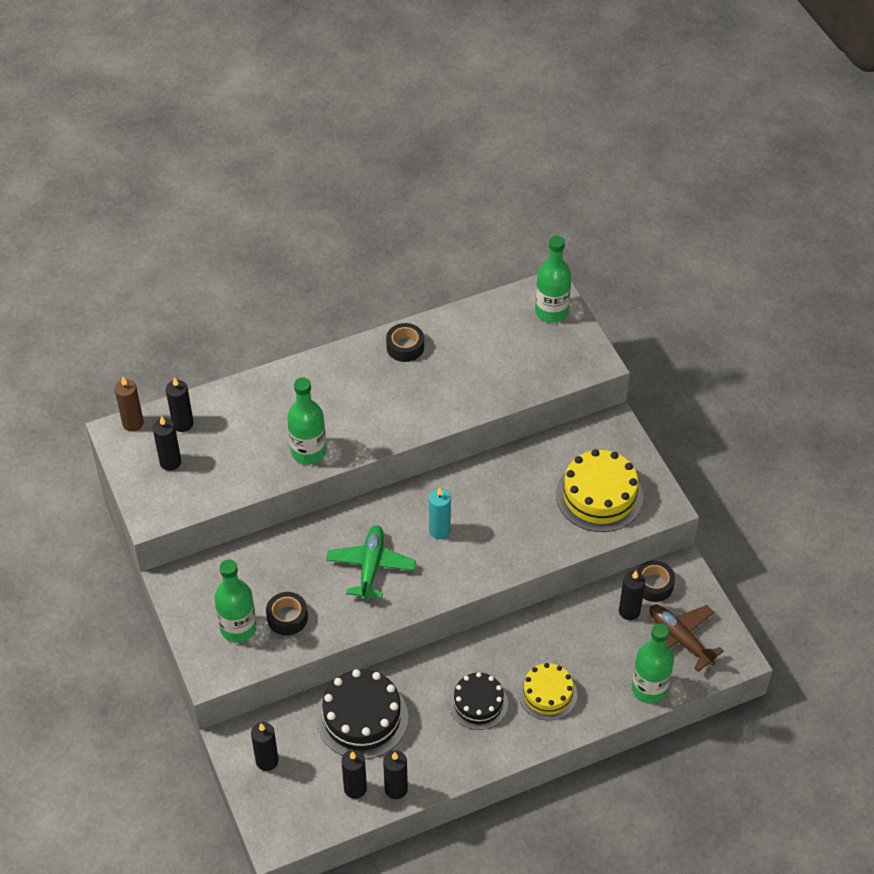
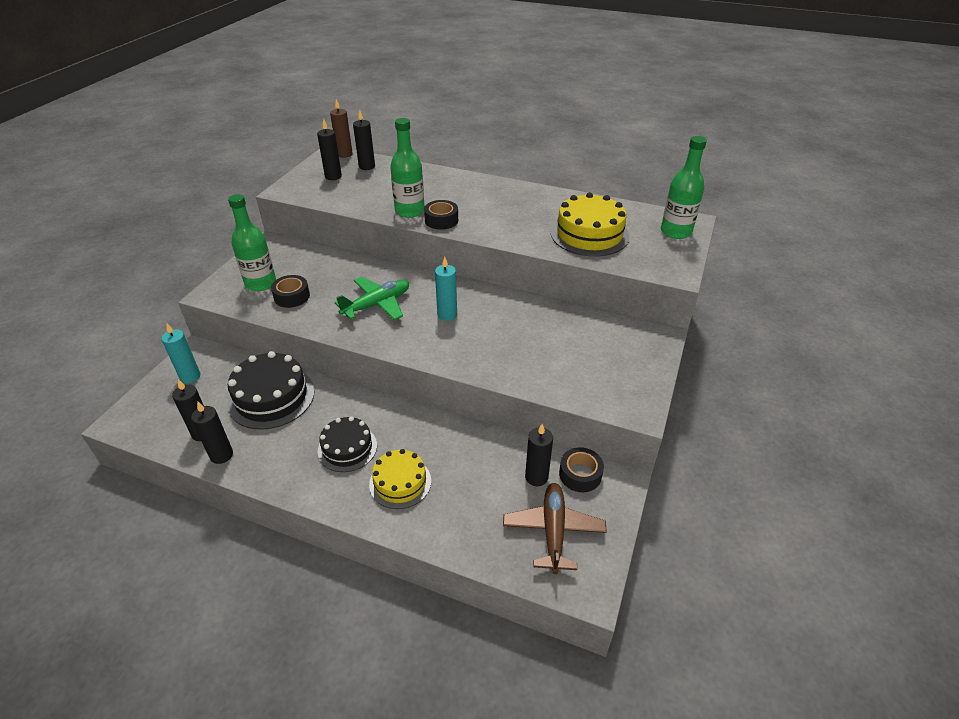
camera: 45 degrees right, 10 degrees down
(267, 761) = (190, 376): black candle -> turquoise candle
(405, 347) = (544, 199): black tape -> black tape (441, 220)
(599, 496) = (590, 369): yellow cake -> yellow cake (589, 234)
(649, 688) = (481, 546): green bottle -> none

